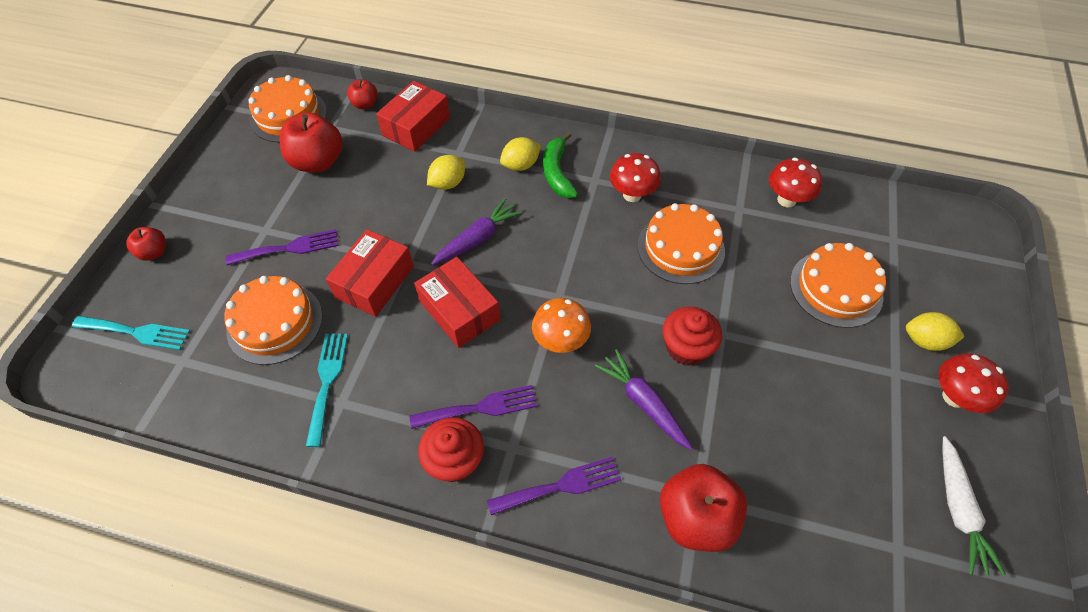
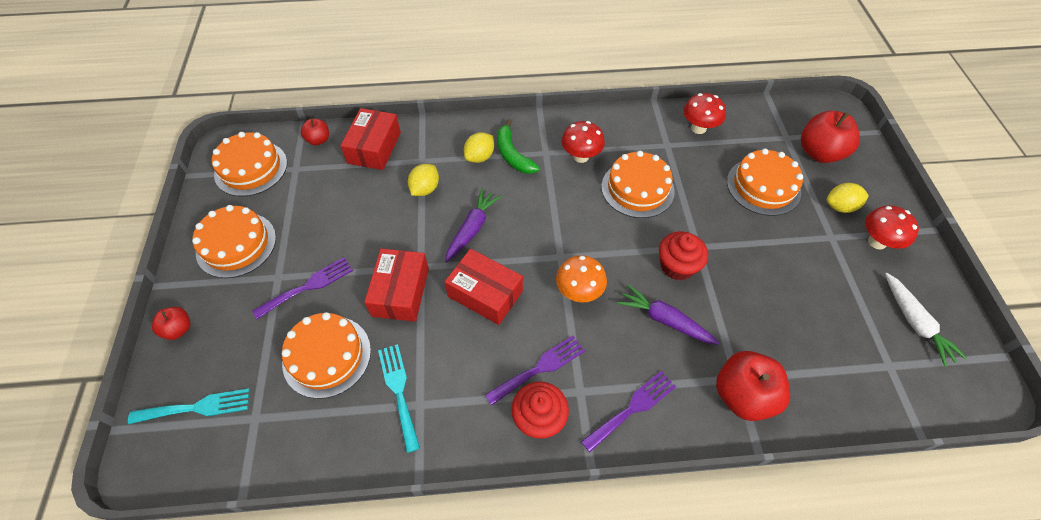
camera: 20 degrees left, 0 degrees up
(241, 187) = (236, 244): none -> orange cake
(318, 162) = (299, 202): red apple -> red apple (819, 153)

